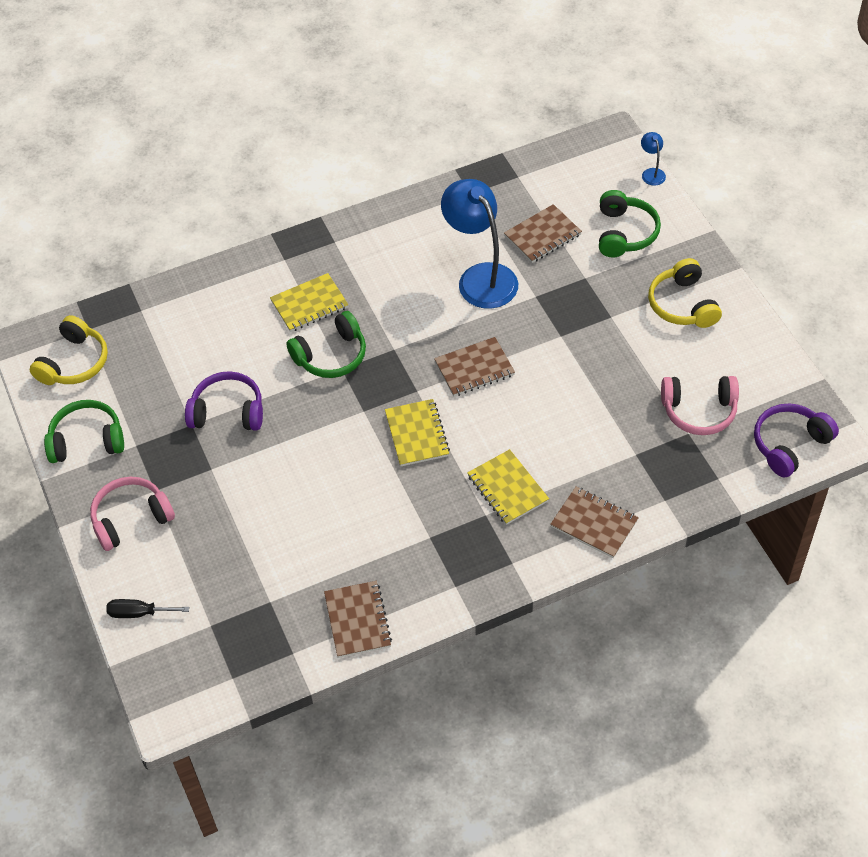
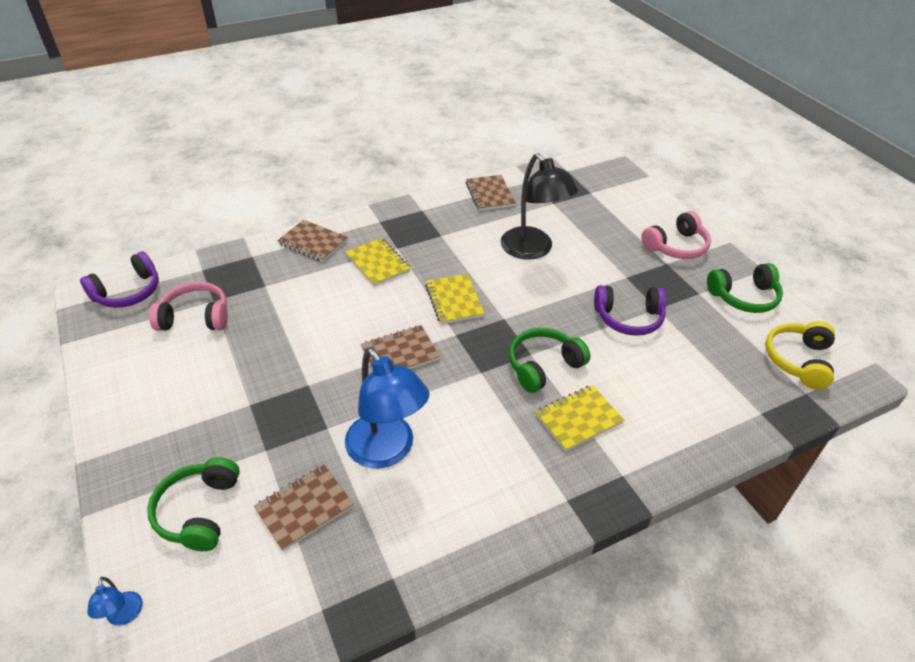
camera: 175 degrees right, 10 degrees down
(139, 613) = (643, 198): black screwdriver -> none
(314, 511) = (533, 250): none -> black lamp
(682, 304) = (166, 417): yellow headphones -> none

